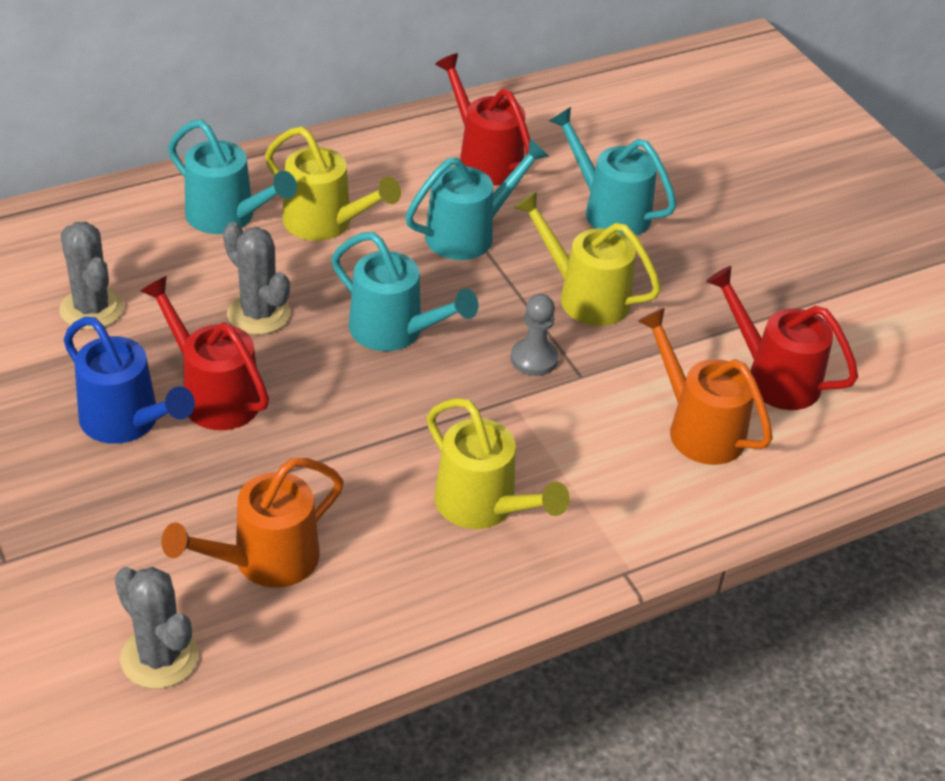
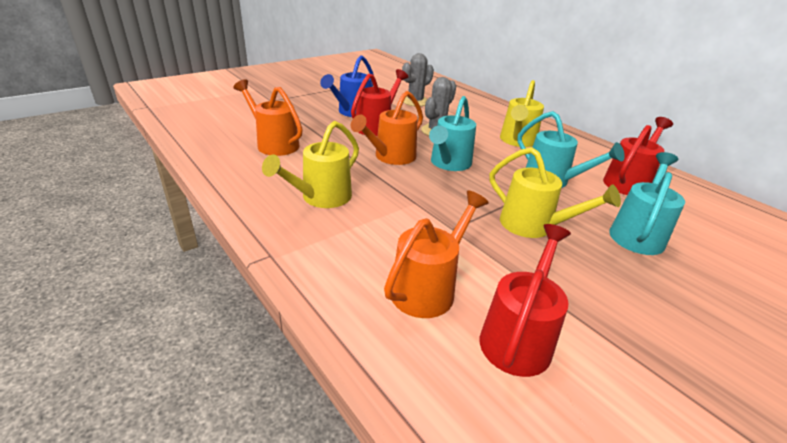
camera: 80 degrees right, 10 degrees down
(159, 657) = (218, 128): grey cactus -> none
(228, 217) = (497, 120): turquoise watering can -> none
(357, 399) = (390, 157): none -> orange watering can
(534, 359) = (457, 209): grey pawn -> none
(584, 296) = (534, 226): yellow watering can -> yellow watering can turned 105 degrees clockwise

